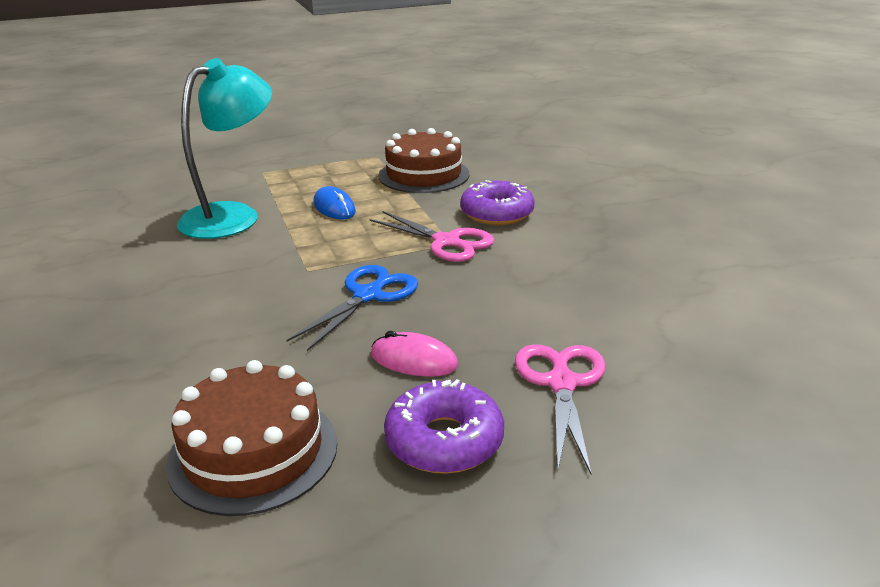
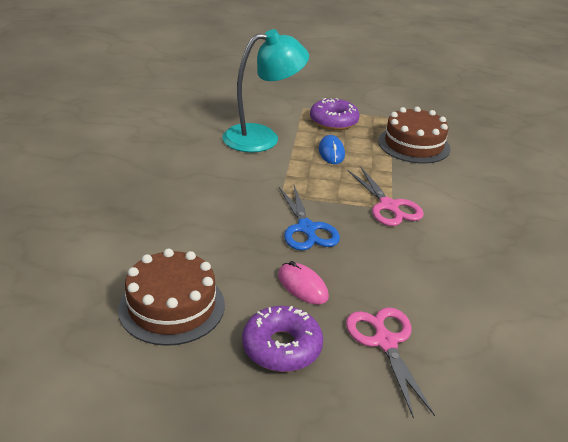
camera: 25 degrees right, 5 degrees up
(368, 296) = (306, 228): blue scissors -> blue scissors turned 105 degrees clockwise
(497, 213) = (443, 195): purple donut -> purple donut (333, 121)
(561, 383) = (385, 342): pink scissors -> pink scissors turned 45 degrees counterclockwise

